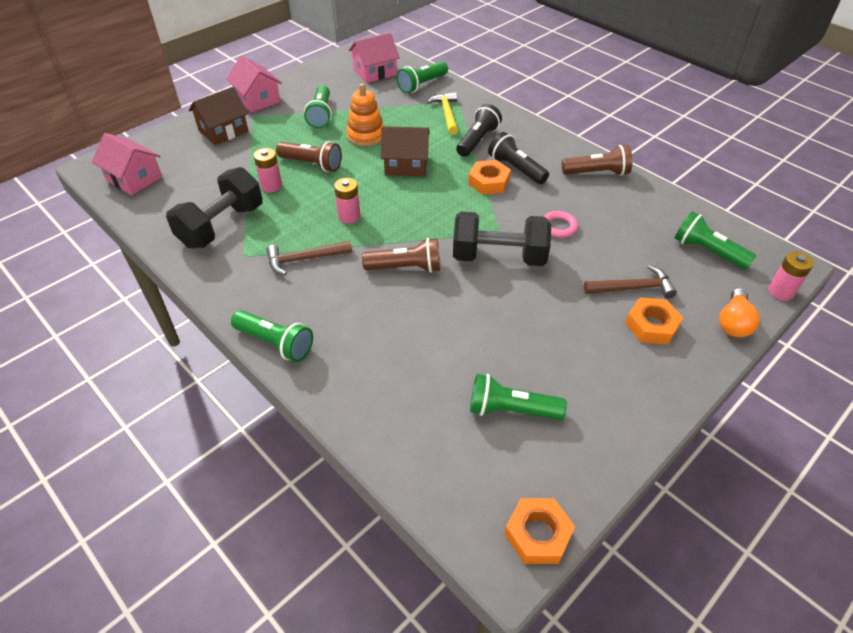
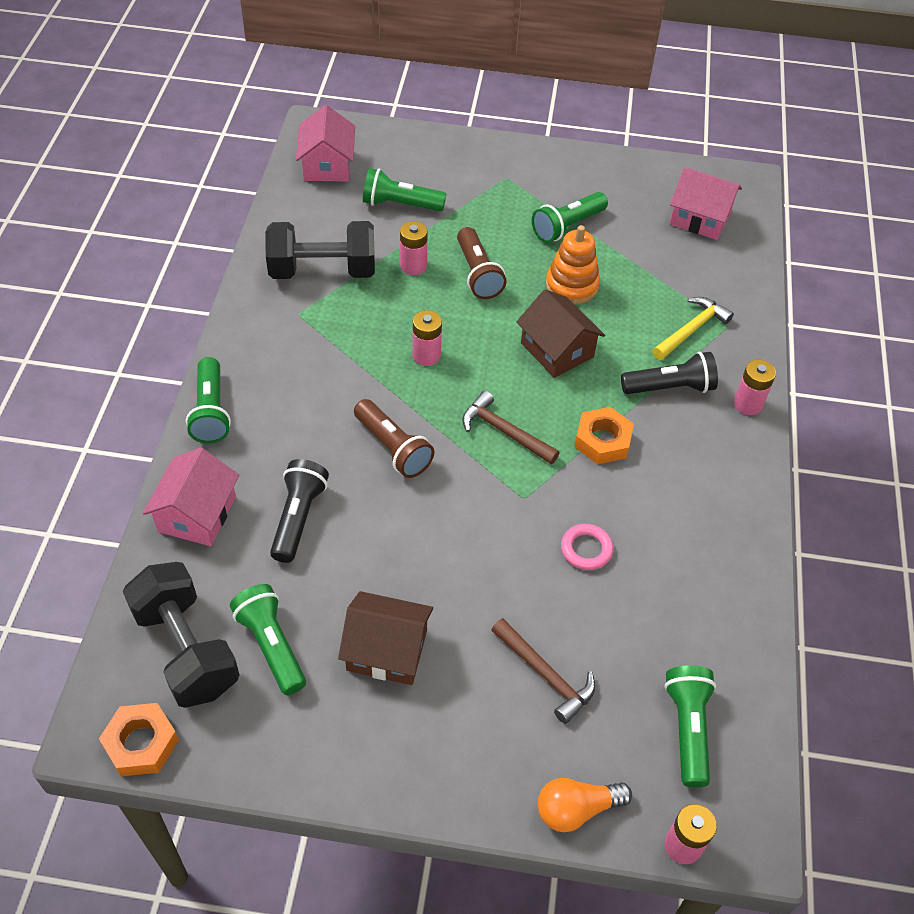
camera: 50 degrees right, 5 degrees up
(223, 131) = (459, 173): brown house -> brown house (387, 650)
(257, 99) = (538, 161): pink house -> pink house (197, 514)
(304, 259) = (334, 361): brown hammer -> brown hammer (504, 432)
(422, 85) = (723, 274): green flashlight -> green flashlight (400, 204)
(499, 257) = (482, 519): black dumbbell -> black dumbbell (186, 650)
(516, 122) = (748, 404): none -> pink battery
(516, 169) = (653, 453): black flashlight -> black flashlight (298, 518)
(597, 173) = (731, 538): brown flashlight -> none
(651, 325) = (497, 721): orange nut -> none

